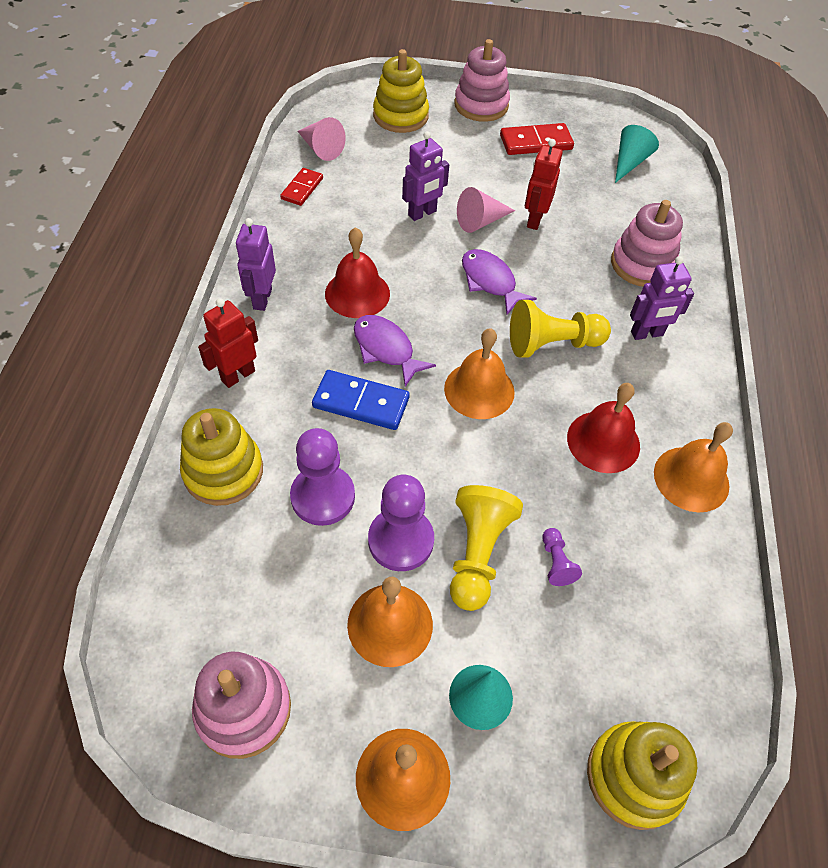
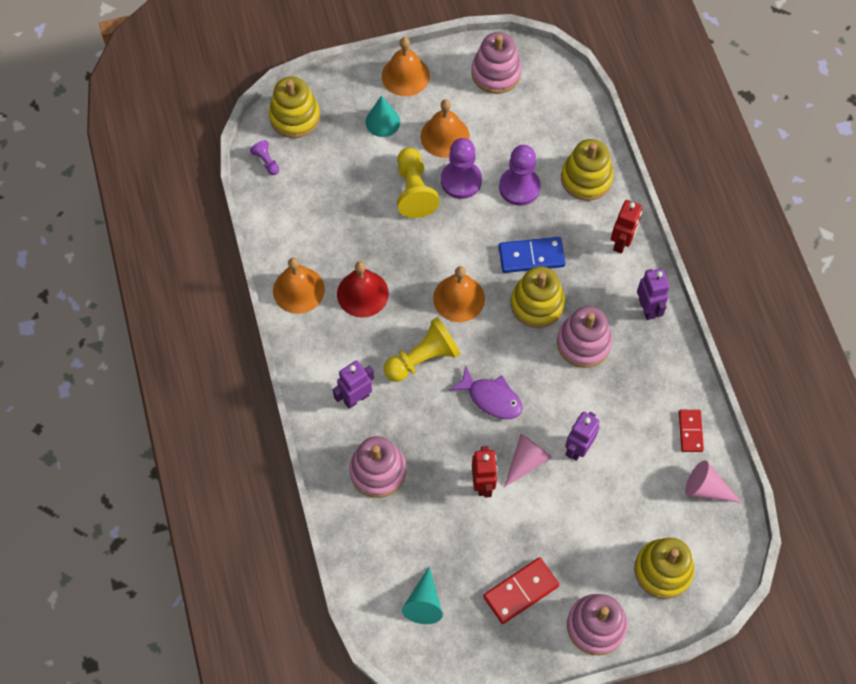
camera: 160 degrees right, 10 degrees up
(357, 293) = (583, 343): red bell -> pink stacking toy
(386, 349) = (537, 304): purple fish -> yellow stacking toy
(556, 562) = (367, 203): purple pawn -> purple pawn (266, 161)

